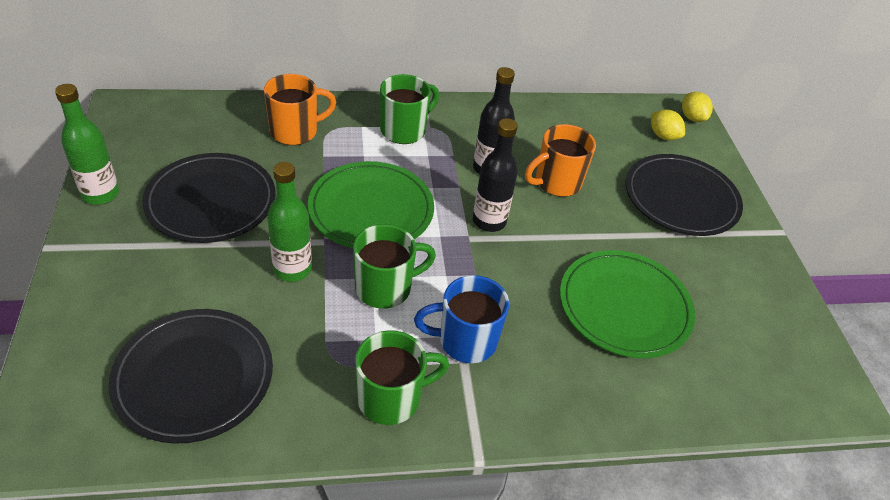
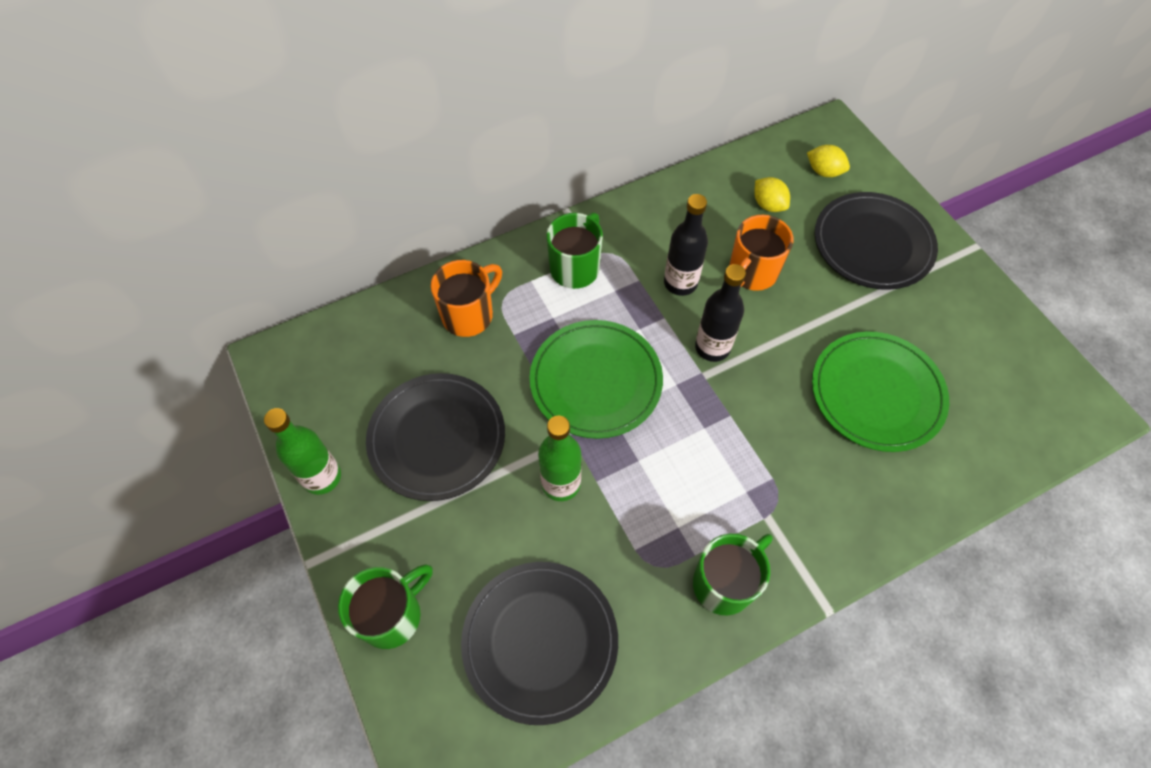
camera: 15 degrees left, 15 degrees up
(385, 288) = (657, 467): green mug -> green mug (392, 615)
(465, 341) = (757, 493): blue mug -> none
(692, 118) = (841, 136): yellow lemon -> yellow lemon (768, 205)

